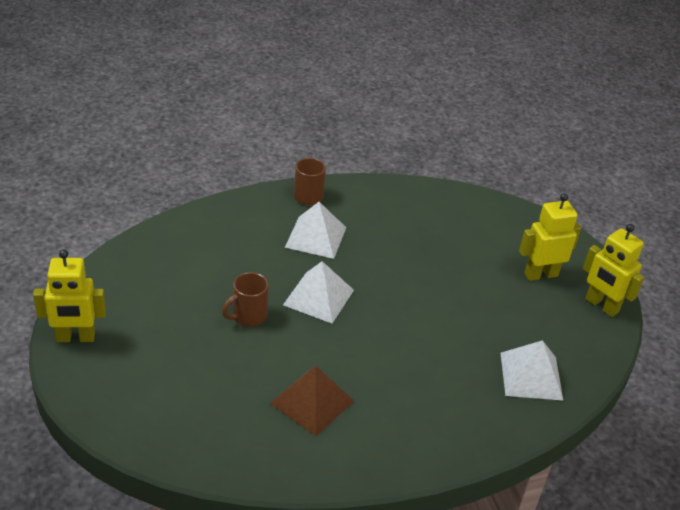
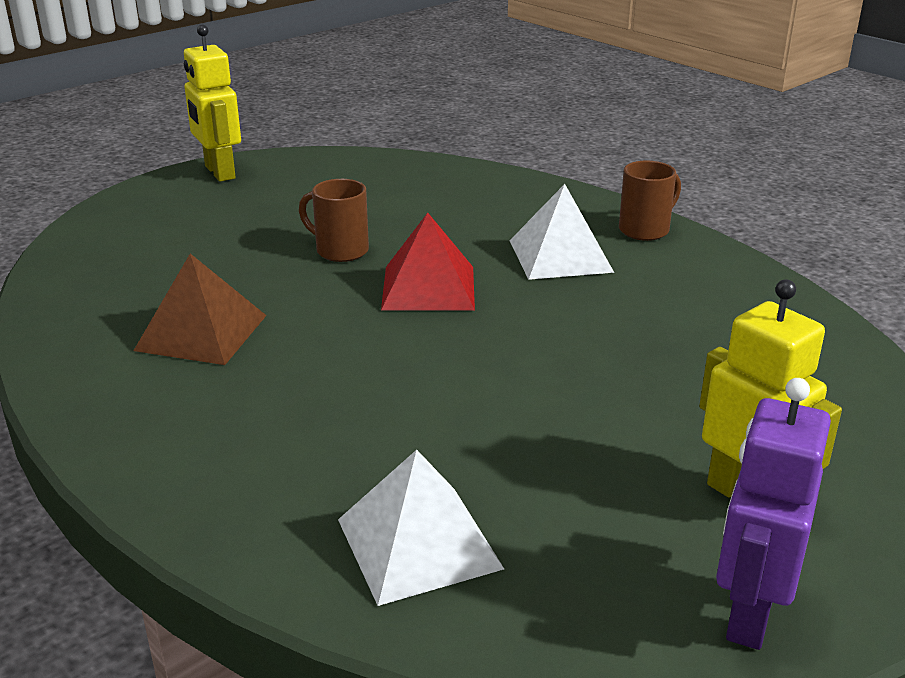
camera: 70 degrees right, 10 degrees down
(318, 297) = (428, 288): white pyramid -> red pyramid
(601, 306) = (749, 614): yellow robot -> purple robot

